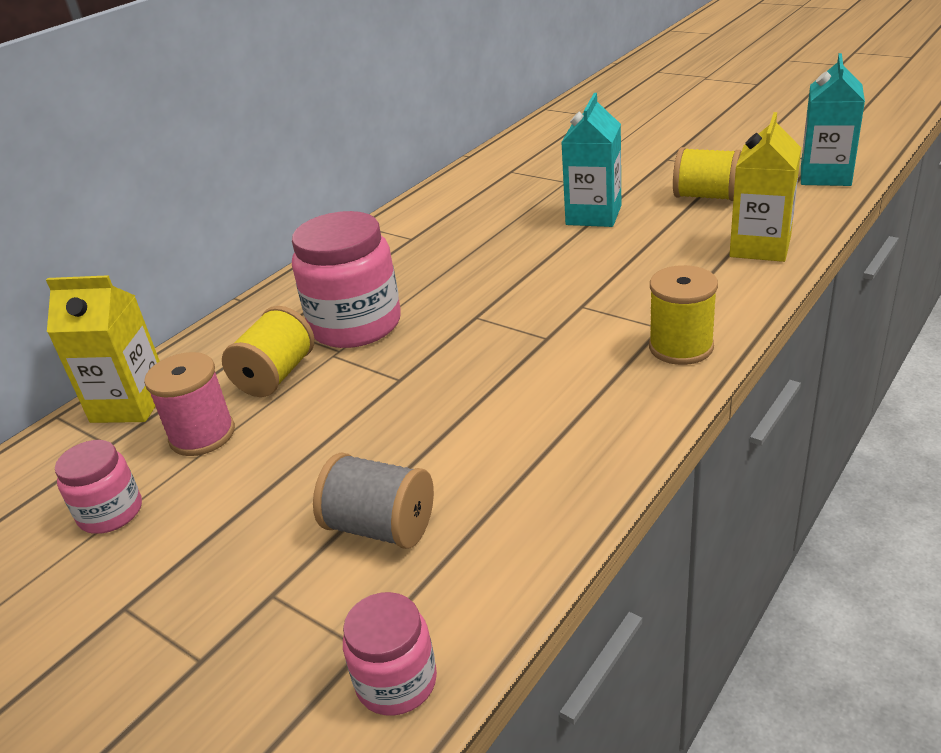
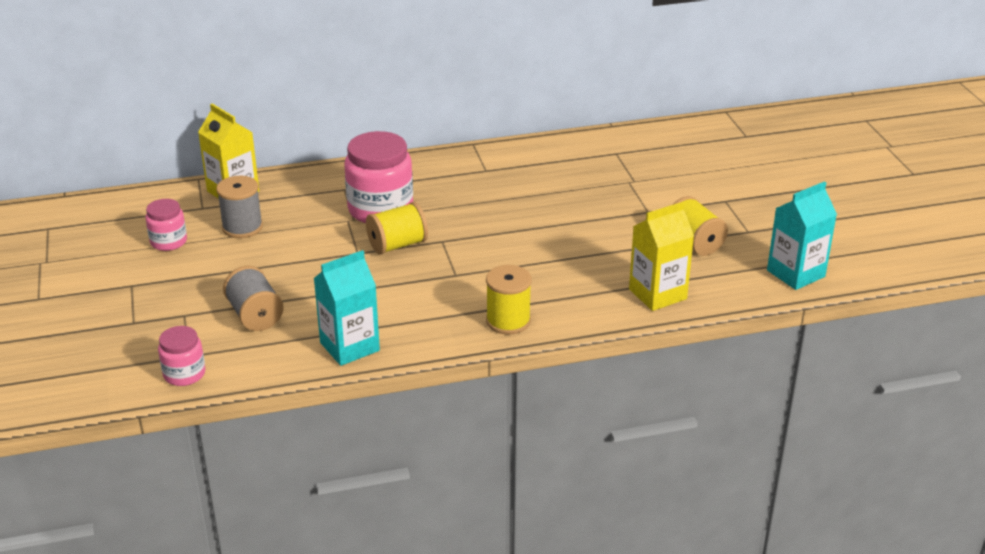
camera: 35 degrees right, 0 degrees up
(202, 435) = (242, 227): pink spool -> grey spool
(276, 375) = (309, 215): yellow spool -> yellow spool (397, 245)
(593, 215) = (606, 215): turquoise carton -> turquoise carton (349, 346)

